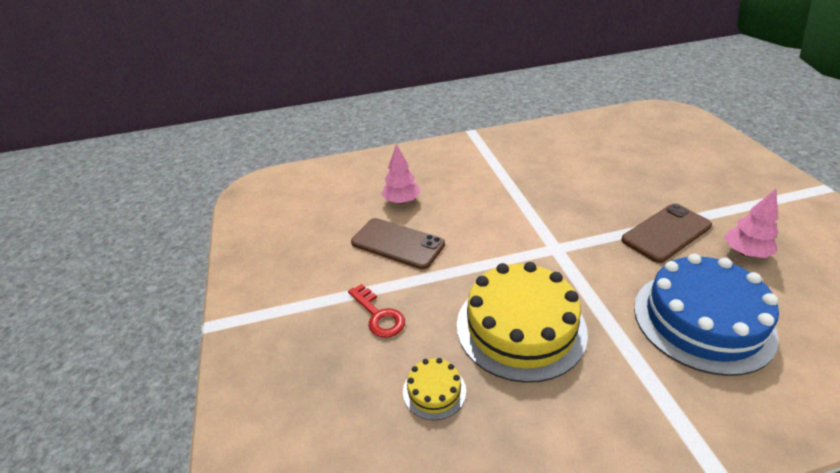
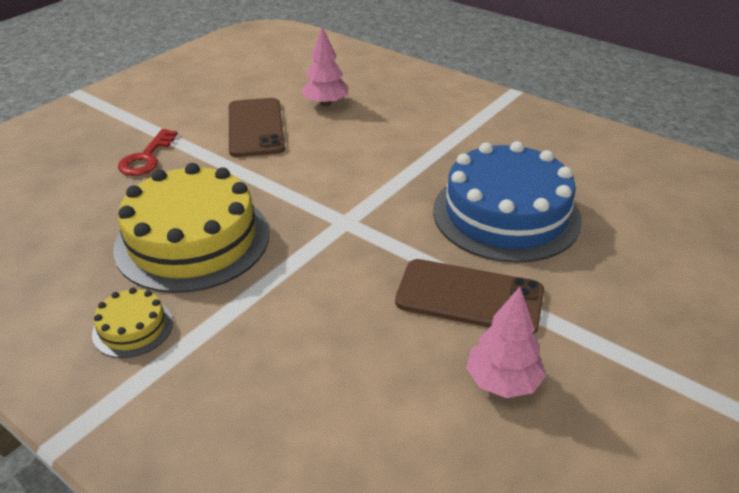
camera: 50 degrees right, 0 degrees up
(434, 391) = (73, 221): yellow cake -> yellow cake (133, 328)
(702, 320) = (312, 370): blue cake -> blue cake (506, 214)

